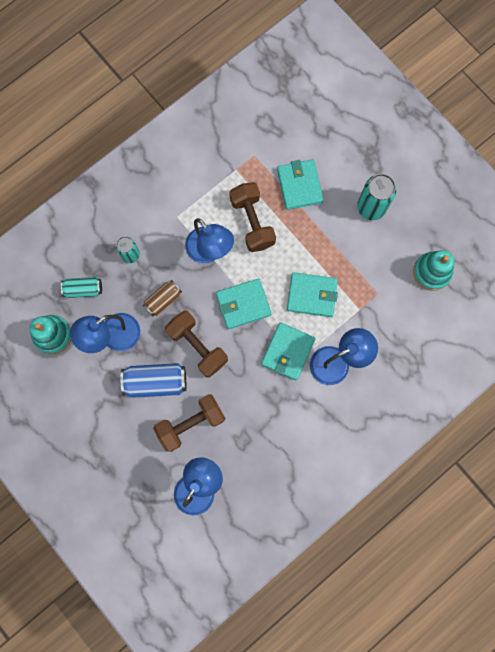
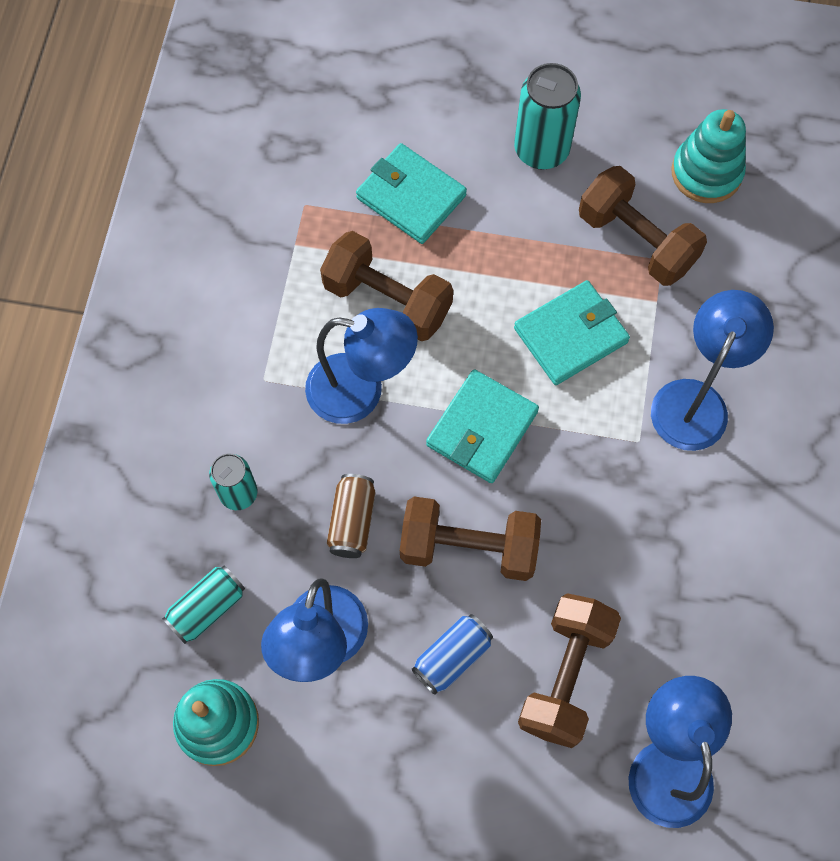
camera: 40 degrees left, 10 degrees down
(155, 382) = (452, 657): blue can -> blue can, size x0.63
(287, 352) = (611, 444): turquoise wallet -> none
(375, 277) = (636, 241): none -> brown dumbbell

